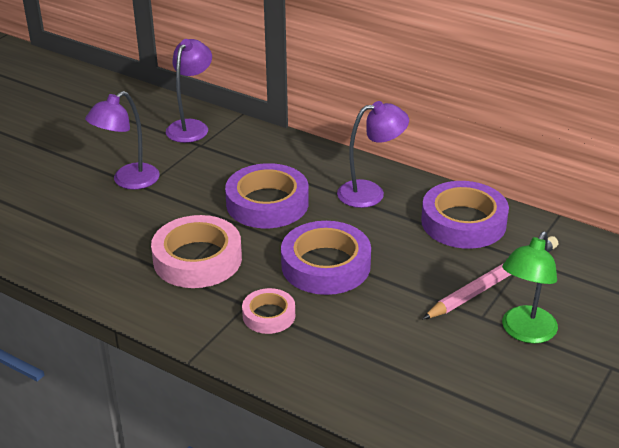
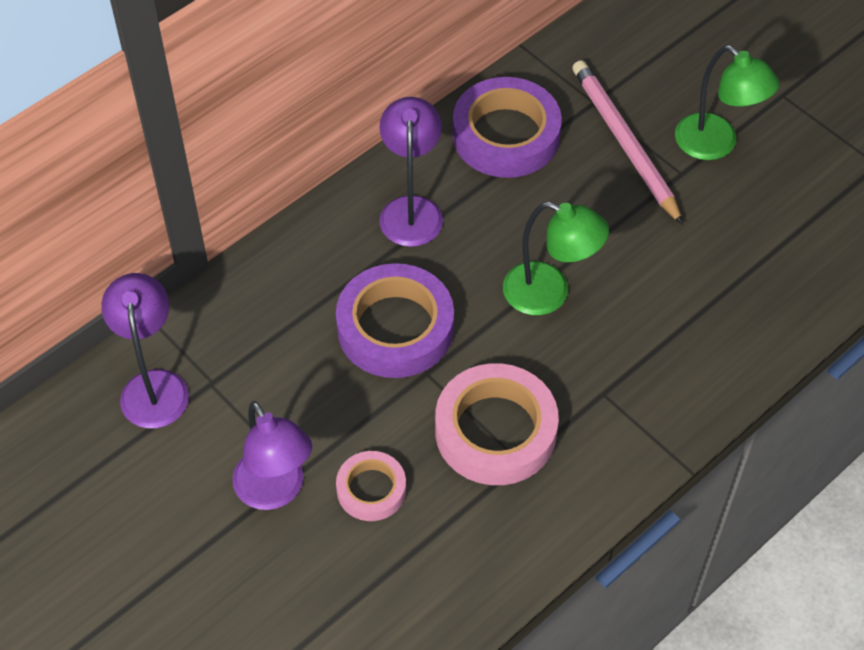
camera: 75 degrees left, 20 degrees up
(191, 127) = (154, 385): purple lamp -> purple lamp turned 45 degrees clockwise
(269, 315) = (629, 373): pink tape -> pink tape (371, 489)
(325, 265) = (549, 294): purple tape -> green lamp

